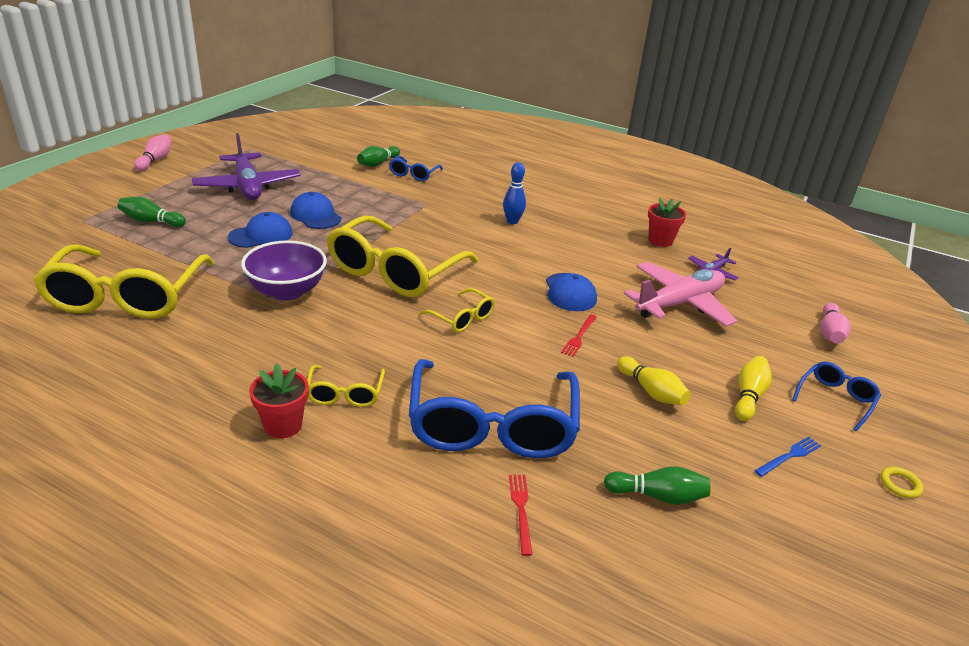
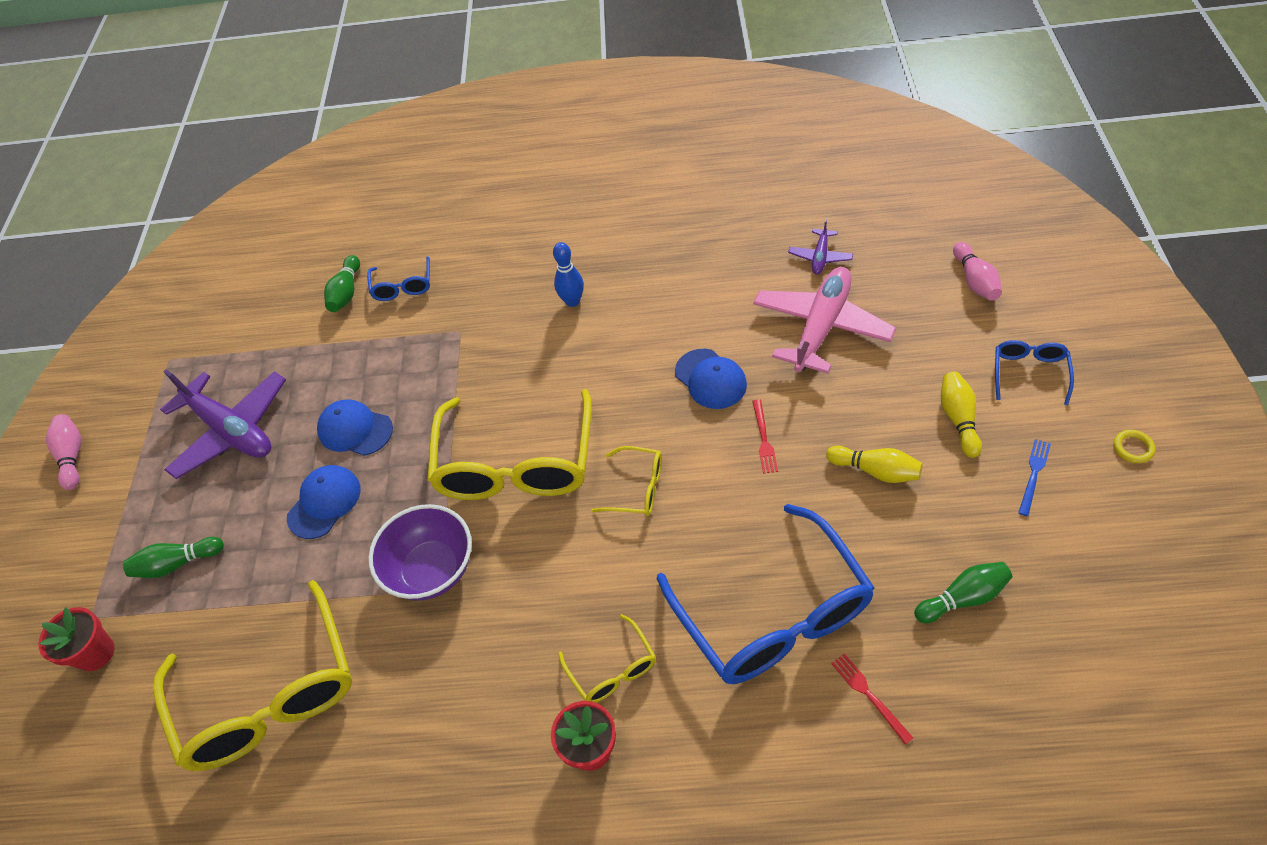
camera: 20 degrees left, 20 degrees up
(660, 240) = (740, 237): red flower pot -> red flower pot (96, 653)

